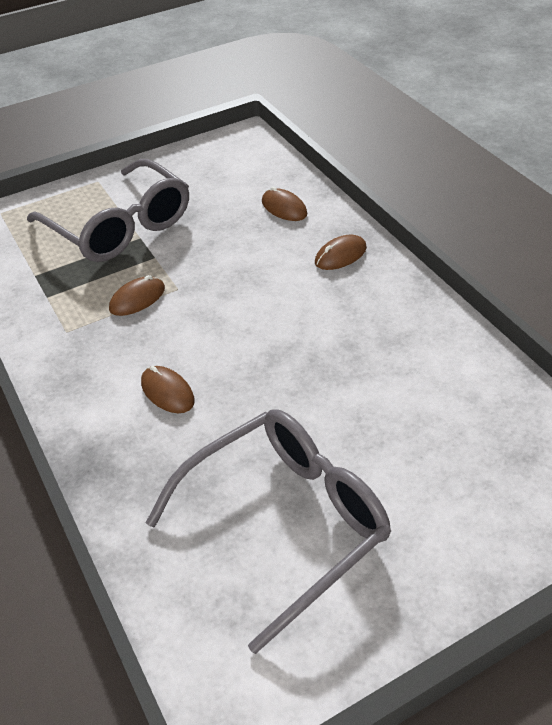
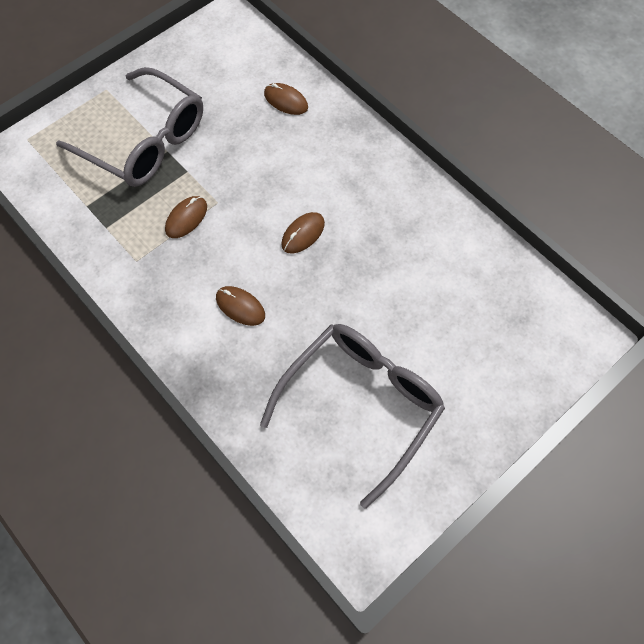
camera: 15 degrees left, 20 degrees up
(340, 255) = (346, 148): brown mouse -> brown mouse (303, 234)

